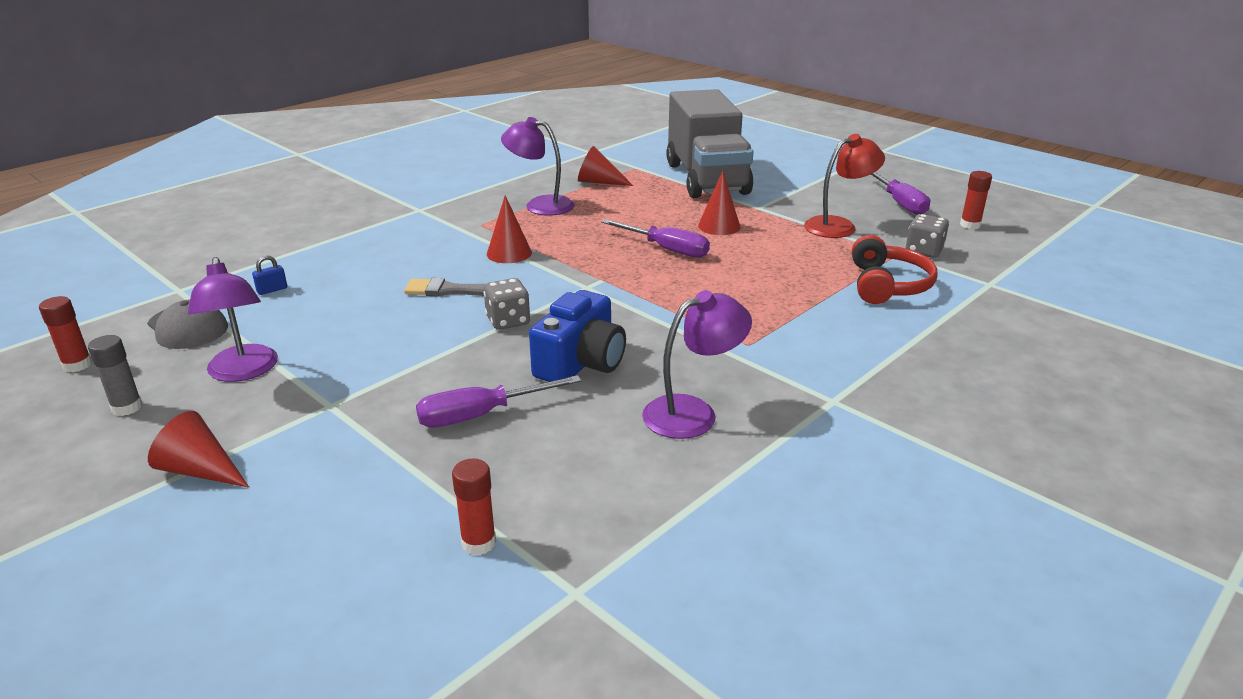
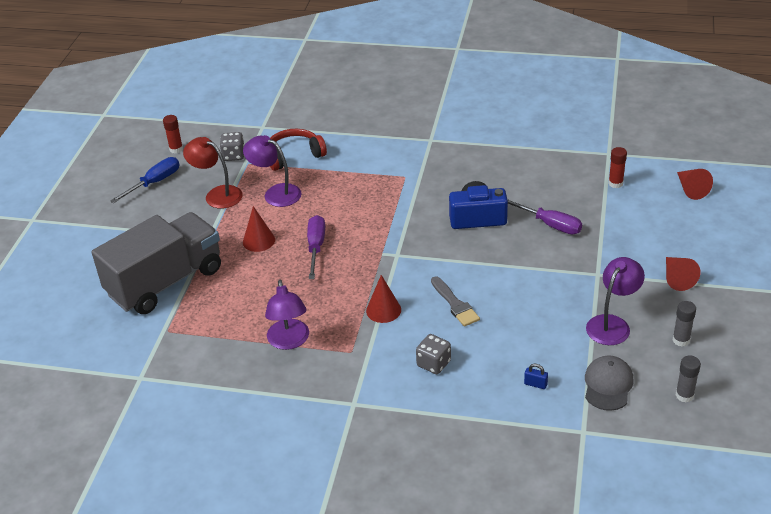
camera: 120 degrees left, 10 degrees up
(77, 365) = (684, 395): red glue stick -> grey glue stick
(508, 321) = (464, 262): grey dice -> grey dice (433, 363)
(598, 182) = (215, 335): red cone -> red cone (691, 189)
(693, 412) = (480, 170): purple lamp -> purple lamp (276, 193)
(899, 203) = (154, 183): purple screwdriver -> blue screwdriver

